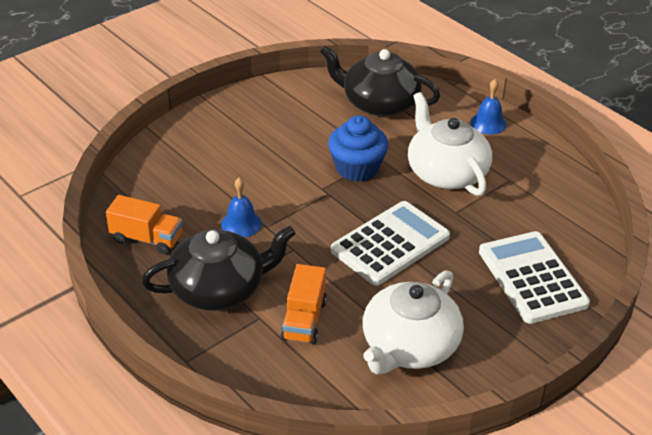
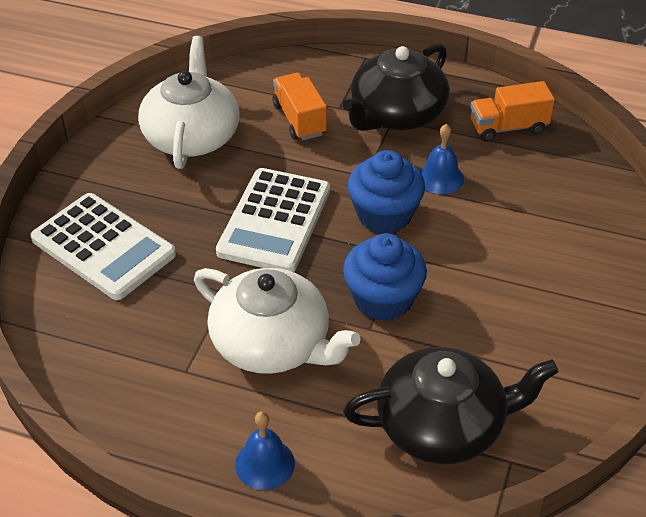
camera: 150 degrees right, 5 degrees up
(307, 216) = (384, 214): none -> blue cupcake

